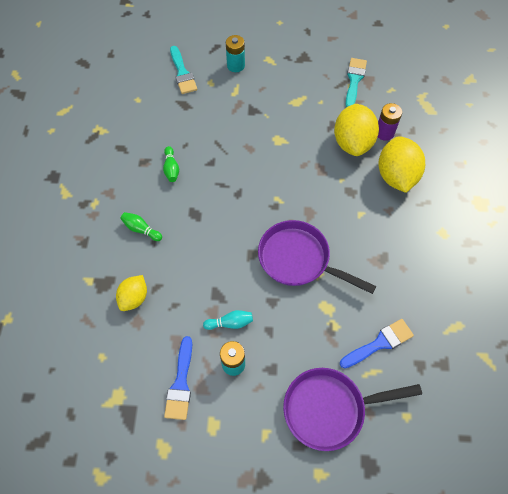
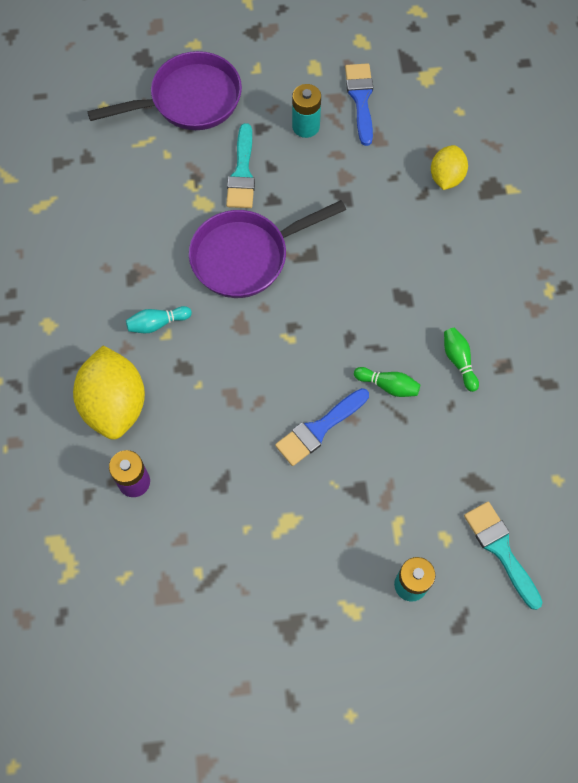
camera: 170 degrees right, 5 degrees up
(141, 229) = (469, 263): green bowling pin -> green bowling pin (388, 385)
(230, 323) = (319, 168): turquoise bowling pin -> turquoise bowling pin (157, 323)
(299, 259) = (246, 256): purple pan -> purple pan turned 135 degrees clockwise
(353, 142) = (185, 454): yellow lemon -> none
(354, 80) = (191, 587): turquoise brush -> turquoise brush (242, 173)
(379, 343) = (135, 173): blue brush -> blue brush (319, 429)

